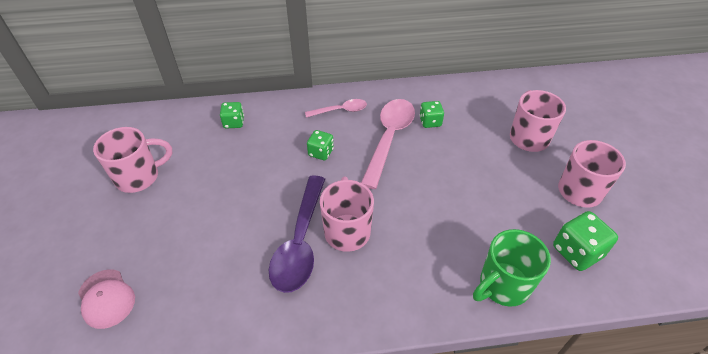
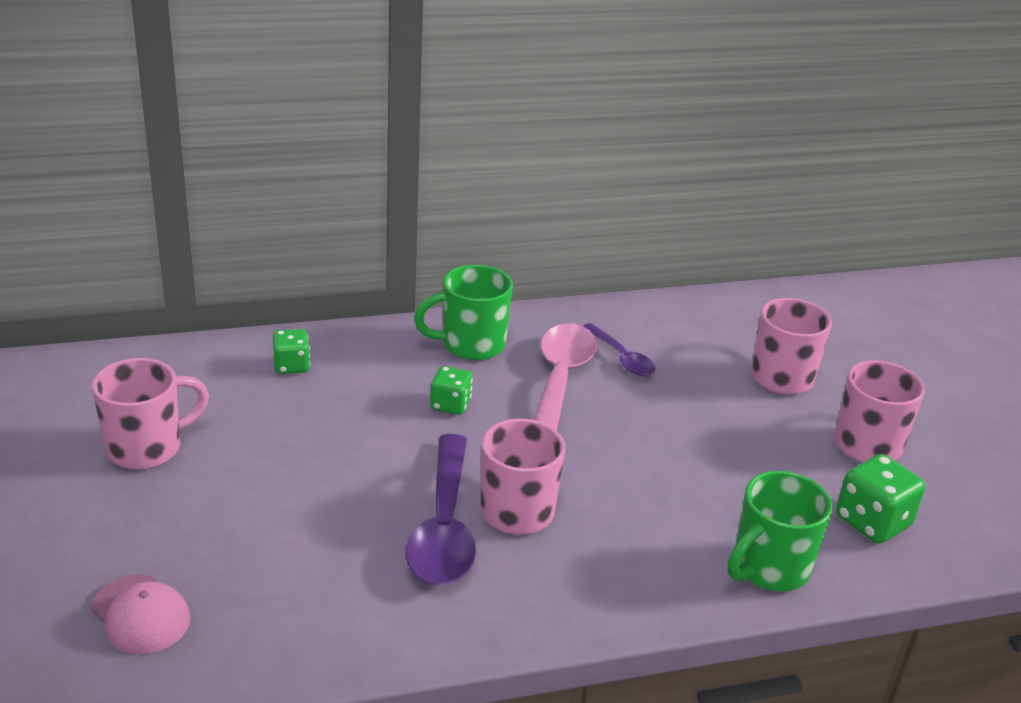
camera: 10 degrees left, 15 degrees down
(340, 110) = (471, 345): pink spoon -> green mug
(430, 122) = (622, 358): green dice -> purple spoon

